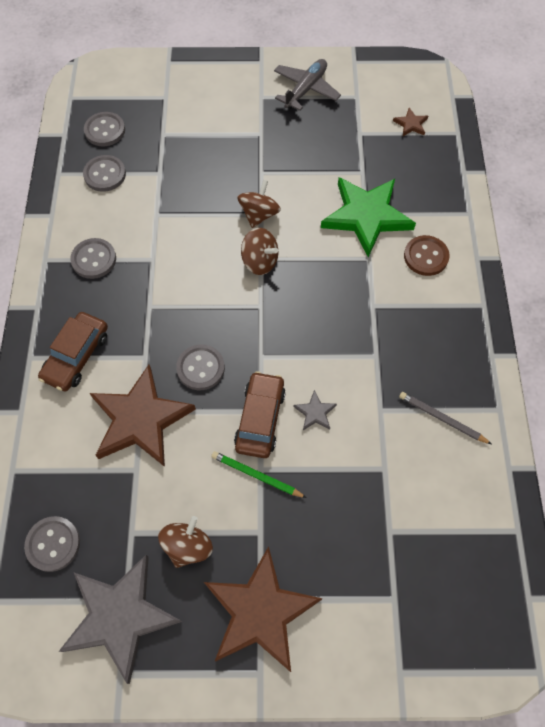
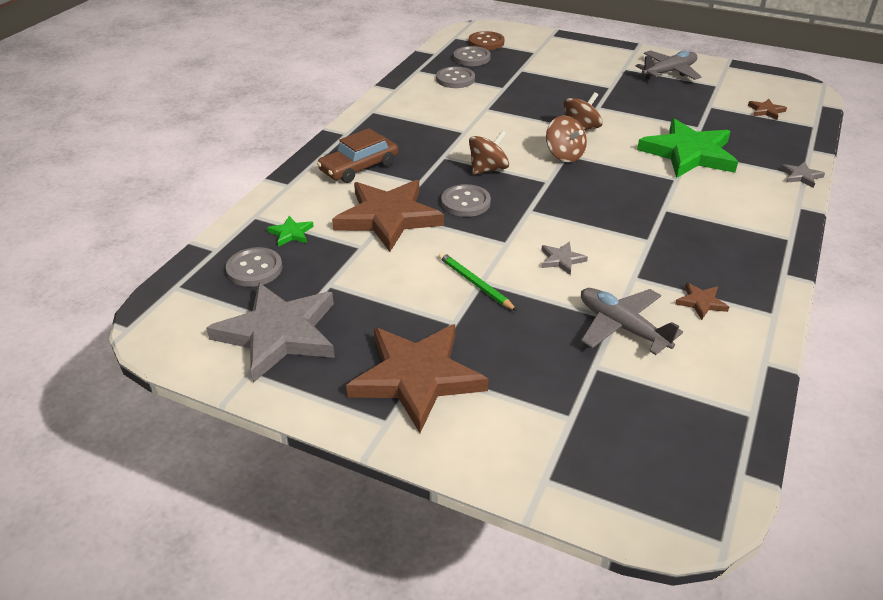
camera: 25 degrees right, 25 degrees down
(61, 480) = (291, 233): none -> green star
(94, 259) = (413, 120): grey button -> none
(188, 546) = (375, 309): brown spinning top -> brown spinning top (488, 169)
(260, 418) = (502, 248): brown car -> none
(394, 476) = (622, 327): none -> grey plane
(426, 256) = (739, 191): brown button -> brown button (486, 42)
(442, 418) = (701, 302): grey pencil -> brown star
(467, 214) = (801, 176): none -> grey star

